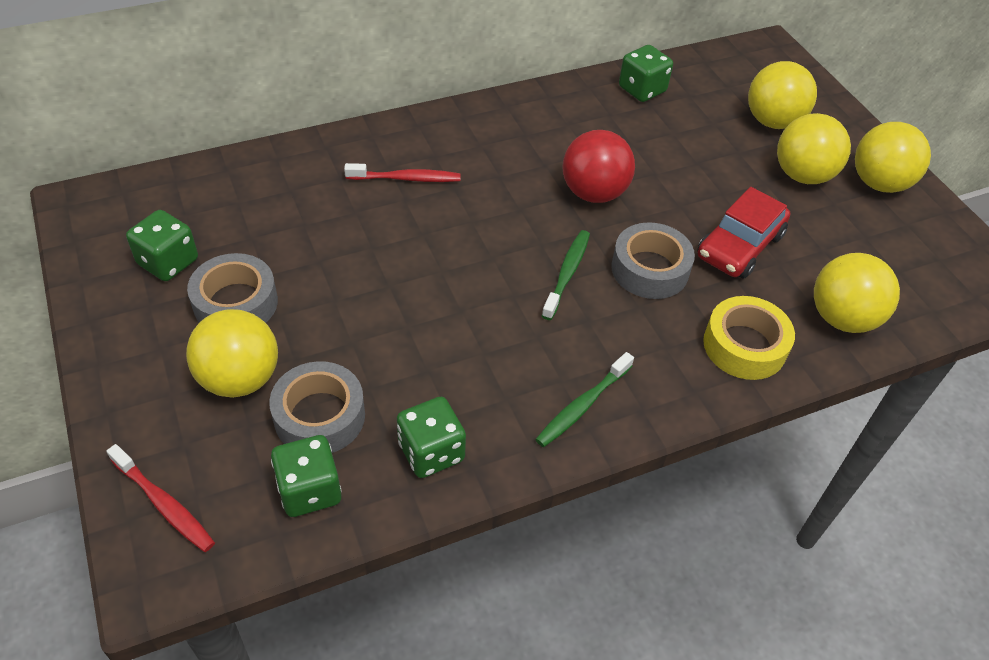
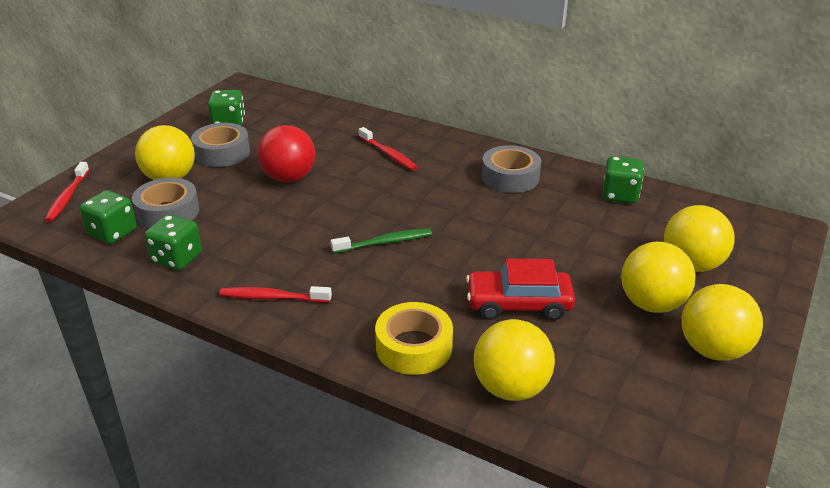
camera: 55 degrees right, 15 degrees down
(582, 406) = (273, 297): green toothbrush -> red toothbrush
(593, 193) = (477, 221): red ball -> red ball (289, 178)
(650, 269) = (435, 273): grey tape -> grey tape (510, 177)

